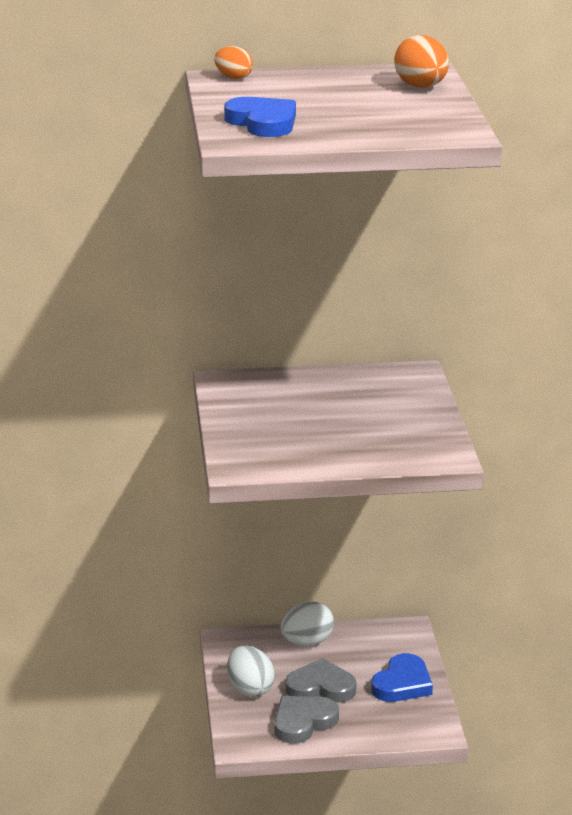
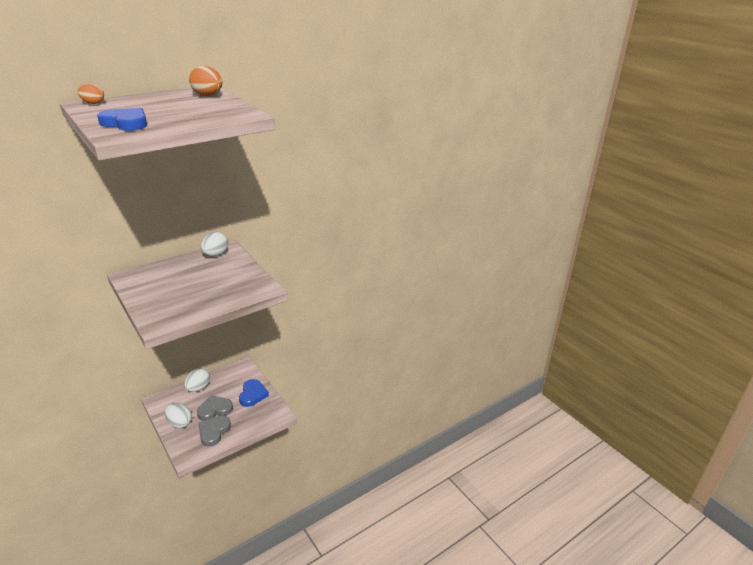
camera: 30 degrees left, 5 degrees up
(389, 379) = (215, 255): none -> white egg

